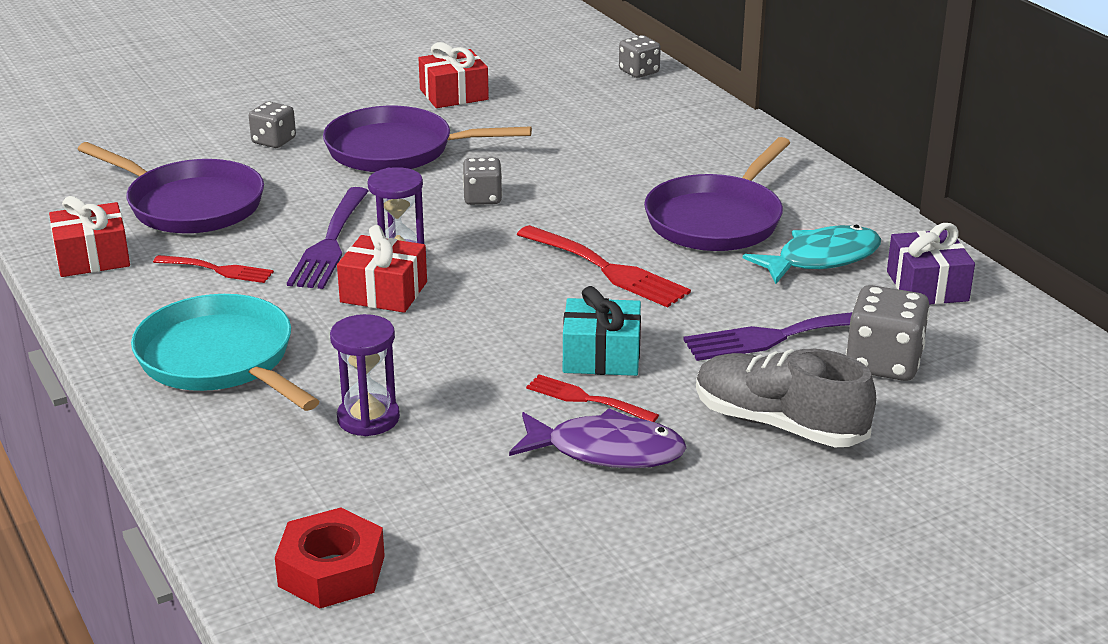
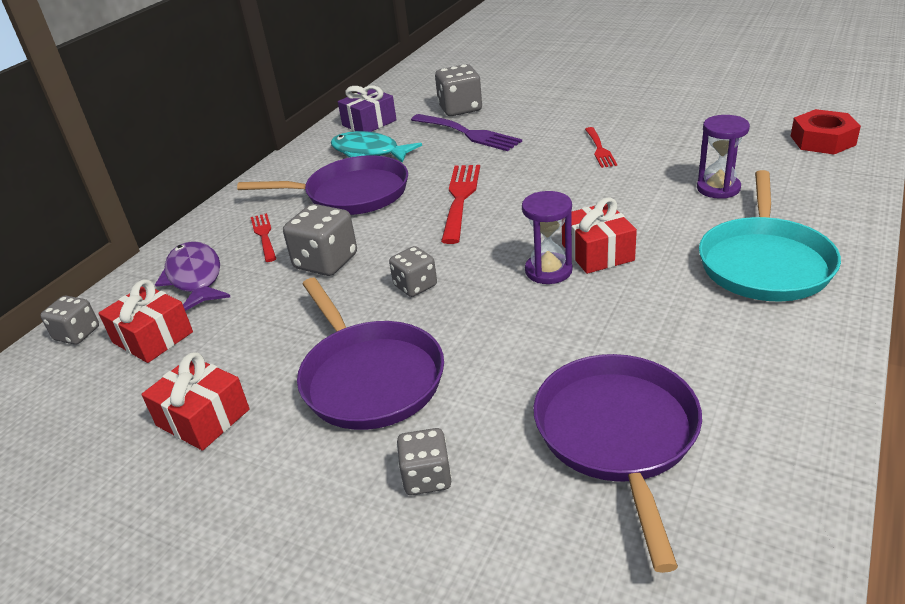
camera: 120 degrees left, 5 degrees up
(92, 257) = (778, 424): red gift -> red gift (153, 337)
(217, 270) = (682, 339): red fork -> red fork (264, 235)
(330, 242) = (568, 312): purple fork -> none
(591, 174) = (326, 262): none -> grey dice
(601, 356) = (556, 162): turquoise gift -> none
(606, 451) = (631, 129): purple fish -> purple fish (195, 278)
(779, 424) = (546, 109): grey shoe -> none

